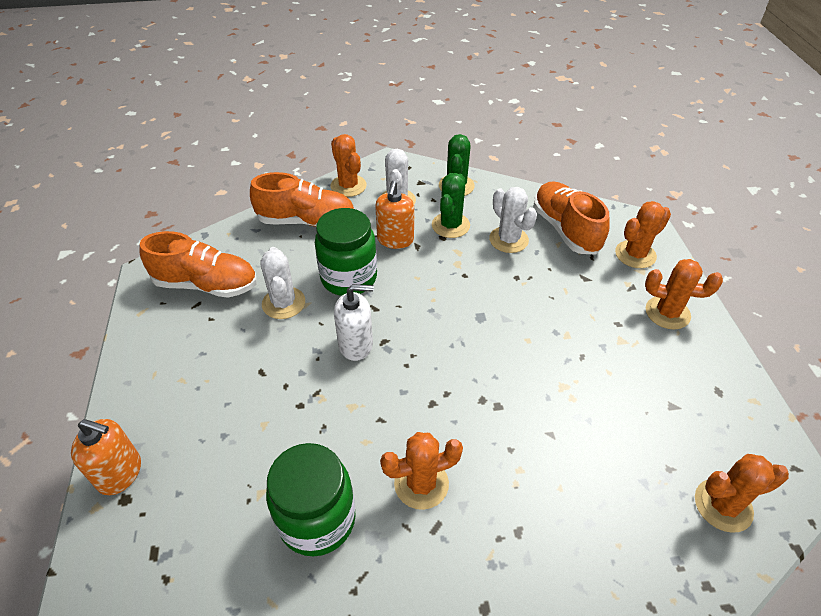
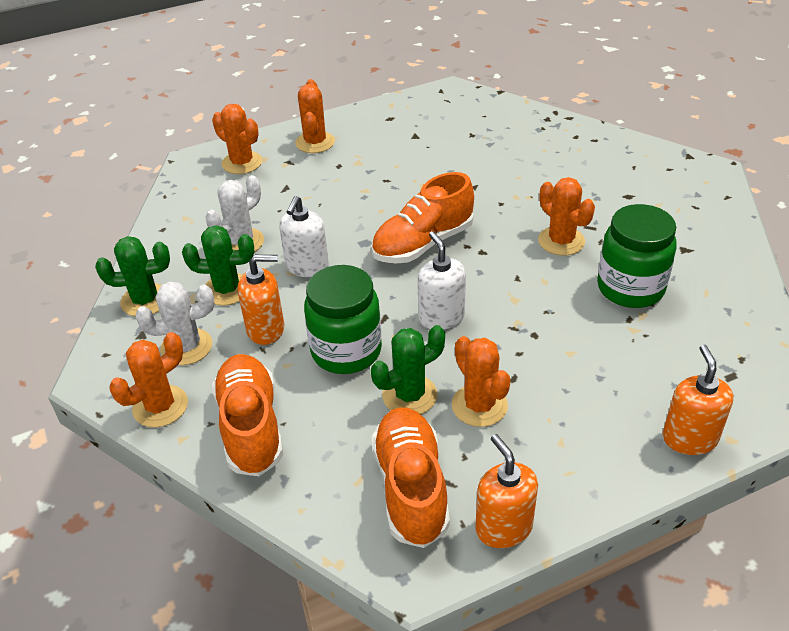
camera: 105 degrees left, 5 degrees down
(143, 322) = (503, 527): none -> orange soap dispenser
(283, 303) = (409, 395): white cactus -> green cactus
(460, 273) = (307, 267): none -> white soap dispenser
(565, 229) = (213, 207): orange shoe -> orange shoe (423, 243)
(723, 505) = (487, 114): orange cactus -> orange cactus (479, 405)

